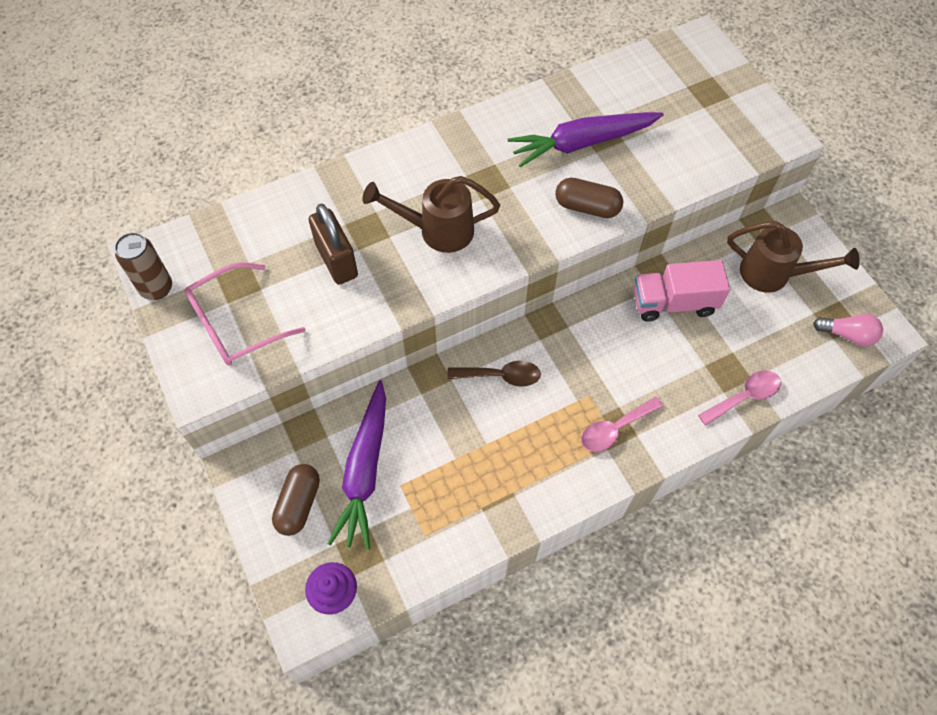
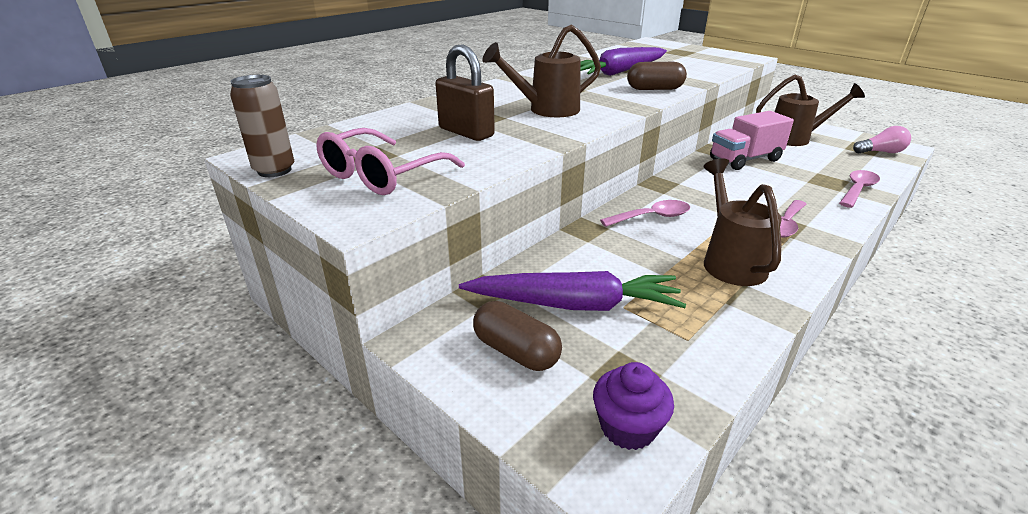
camera: 20 degrees left, 30 degrees down
(299, 504) = (516, 351): brown capsule -> brown capsule turned 45 degrees counterclockwise
(365, 470) = (574, 305): purple carrot -> purple carrot turned 75 degrees counterclockwise
(501, 376) = (652, 217): brown spoon -> pink spoon
(524, 460) = (730, 260): none -> brown watering can

